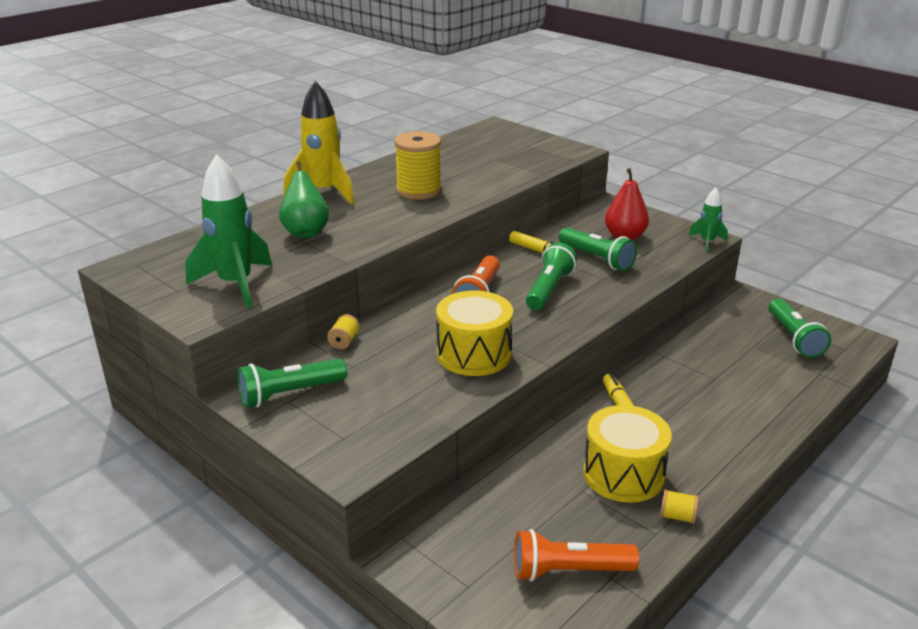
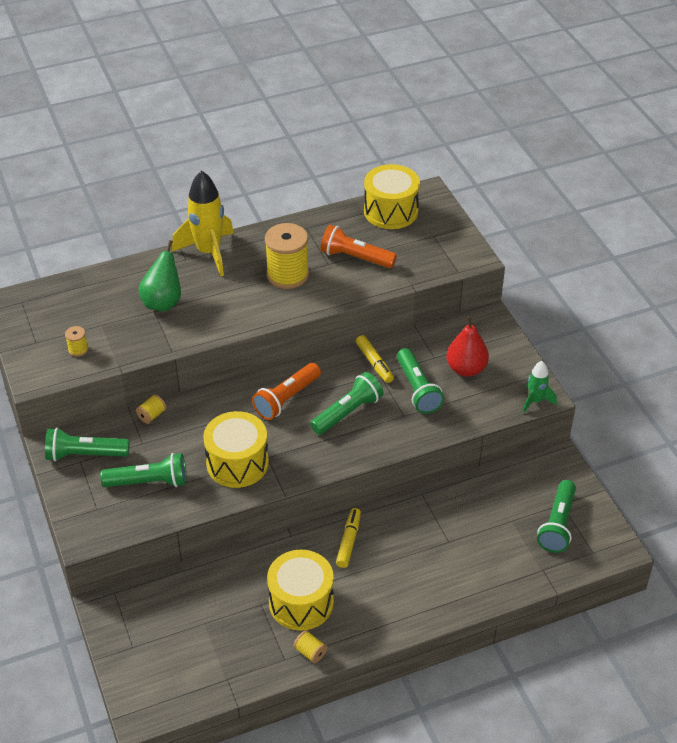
camera: 25 degrees right, 15 degrees up
(236, 285) = (78, 349): green rocket -> yellow spool
(387, 396) = (149, 482): none -> green flashlight
(474, 139) = (391, 211): none -> yellow drum
(569, 571) = (204, 663): orange flashlight -> orange flashlight (355, 258)

